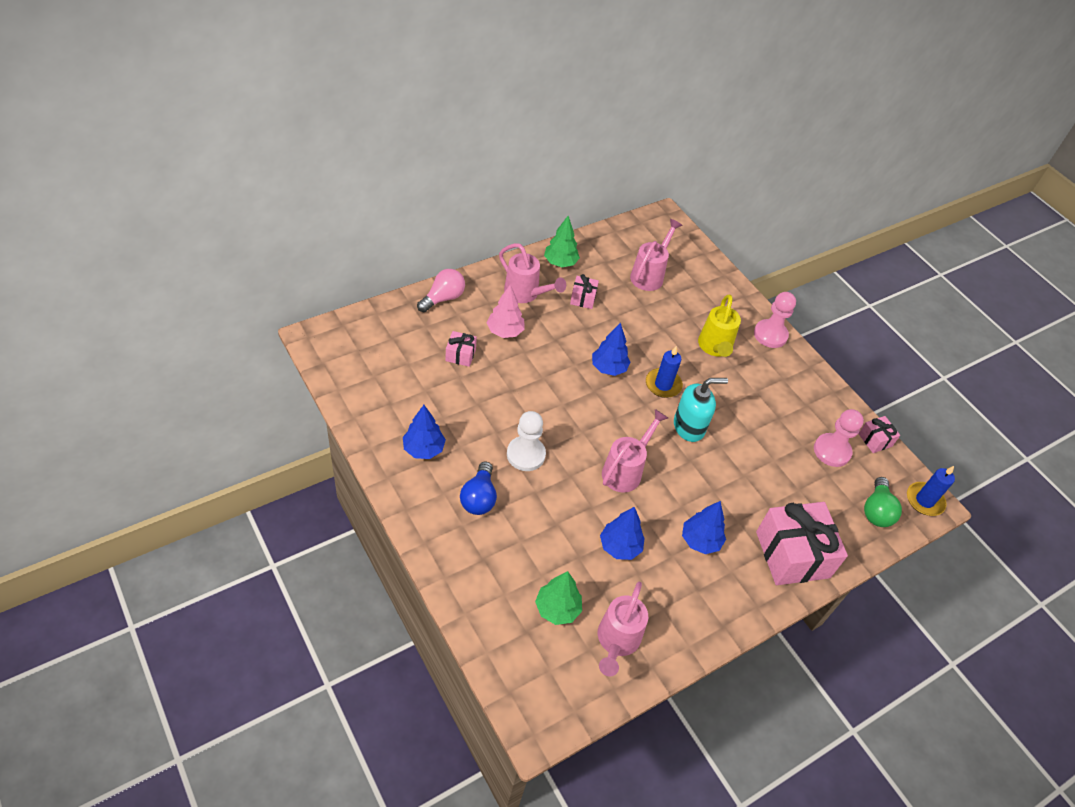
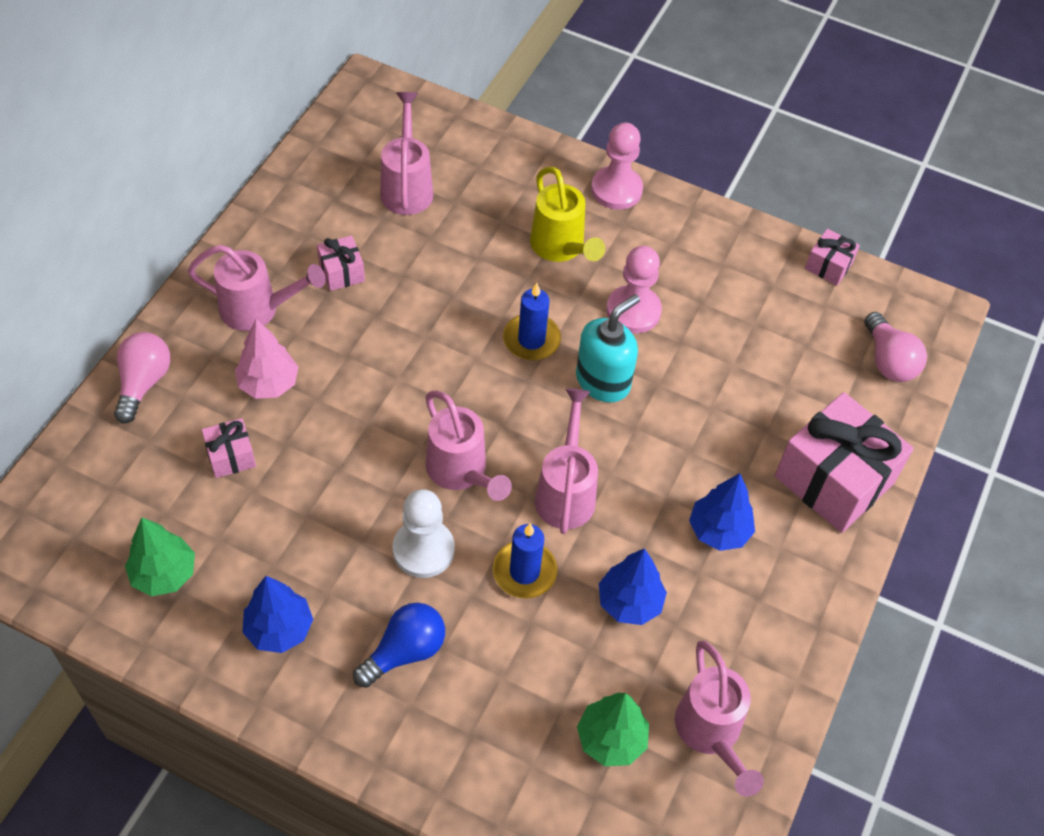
camera: 30 degrees left, 5 degrees up
(479, 497) = (404, 651): blue light bulb -> blue light bulb turned 105 degrees counterclockwise
(560, 262) = (273, 234): green tree -> green tree (164, 574)
(574, 428) = (461, 472): none -> pink watering can
(608, 368) = (446, 357): blue tree -> none
(832, 451) = (790, 311): pink pawn -> pink pawn (633, 311)
(876, 511) = (888, 360): green light bulb -> pink light bulb
(924, 500) = (931, 314): blue candle -> blue candle (524, 571)

